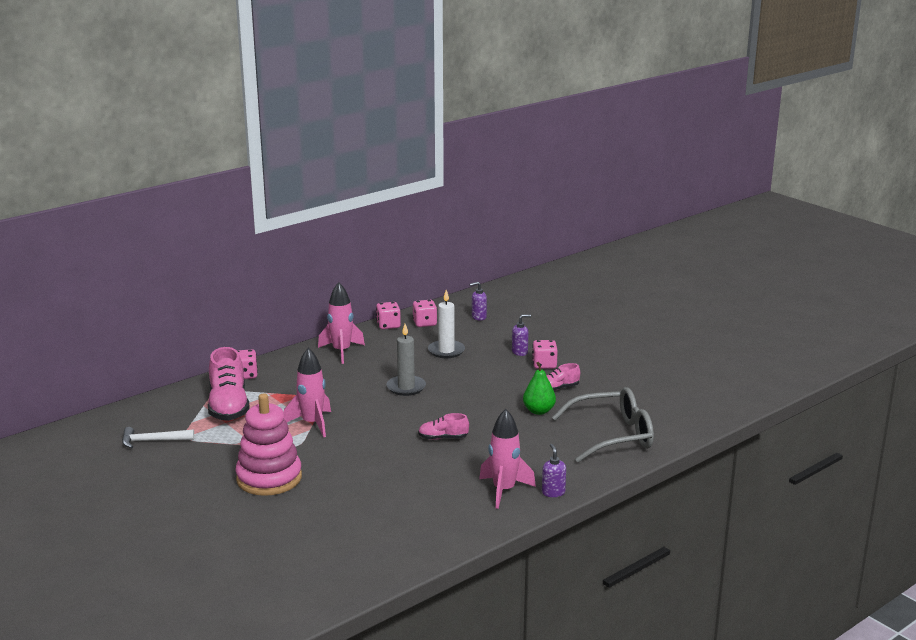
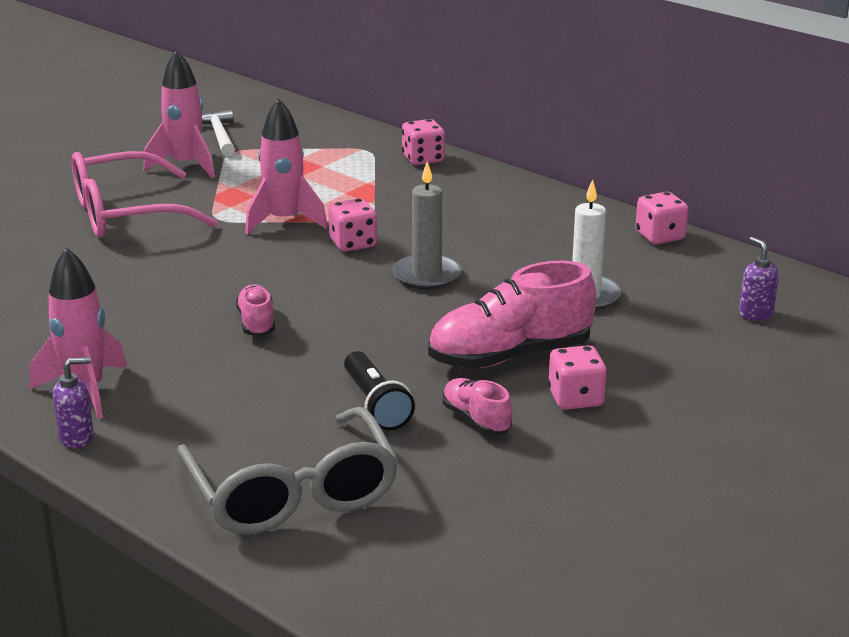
camera: 80 degrees right, 5 degrees up
(228, 406) = (323, 162): pink shoe -> pink shoe (510, 356)
(269, 478) = (125, 214): pink stacking toy -> pink glasses
(341, 351) = (535, 212): pink rocket -> pink rocket (186, 165)
(424, 323) = (691, 266): pink dice -> pink dice (353, 243)
(520, 352) = (620, 368): purple soap dispenser -> none
(539, 411) = (375, 405): green pear -> black flashlight

